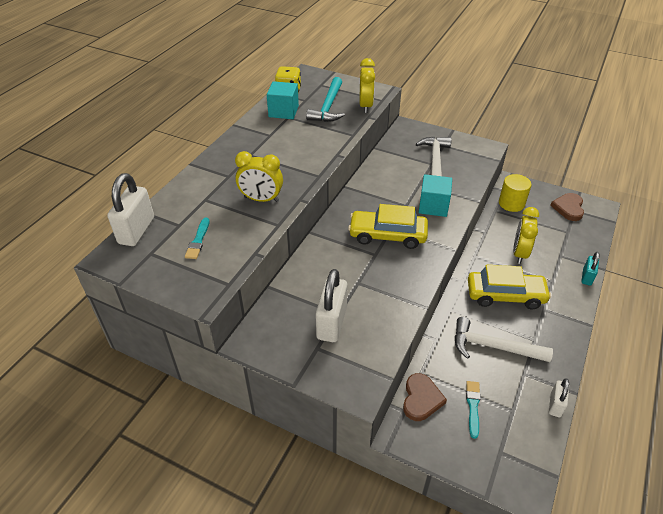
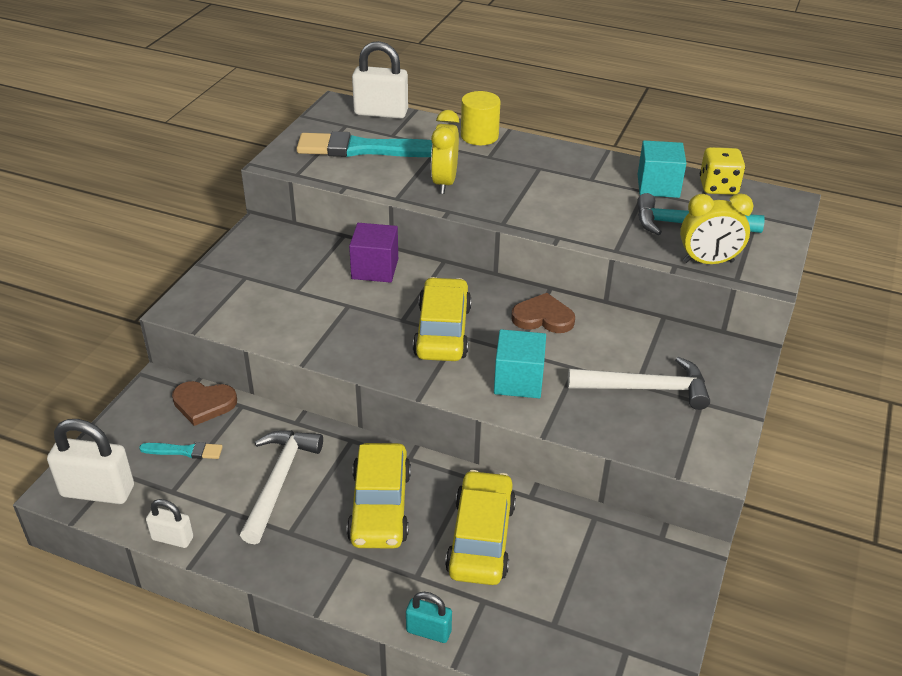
camera: 85 degrees right, 5 degrees down
(198, 240) = (366, 149): turquoise brush -> turquoise brush, size x2.22
(314, 267) = (375, 269): none -> purple cube
(331, 323) = (281, 286): white padlock -> white padlock (97, 491)
(511, 203) = (621, 544): yellow cylinder -> yellow cylinder (479, 136)
(519, 253) = (481, 538): yellow clock -> yellow car
(568, 208) = (630, 640): brown heart -> brown heart (543, 317)

